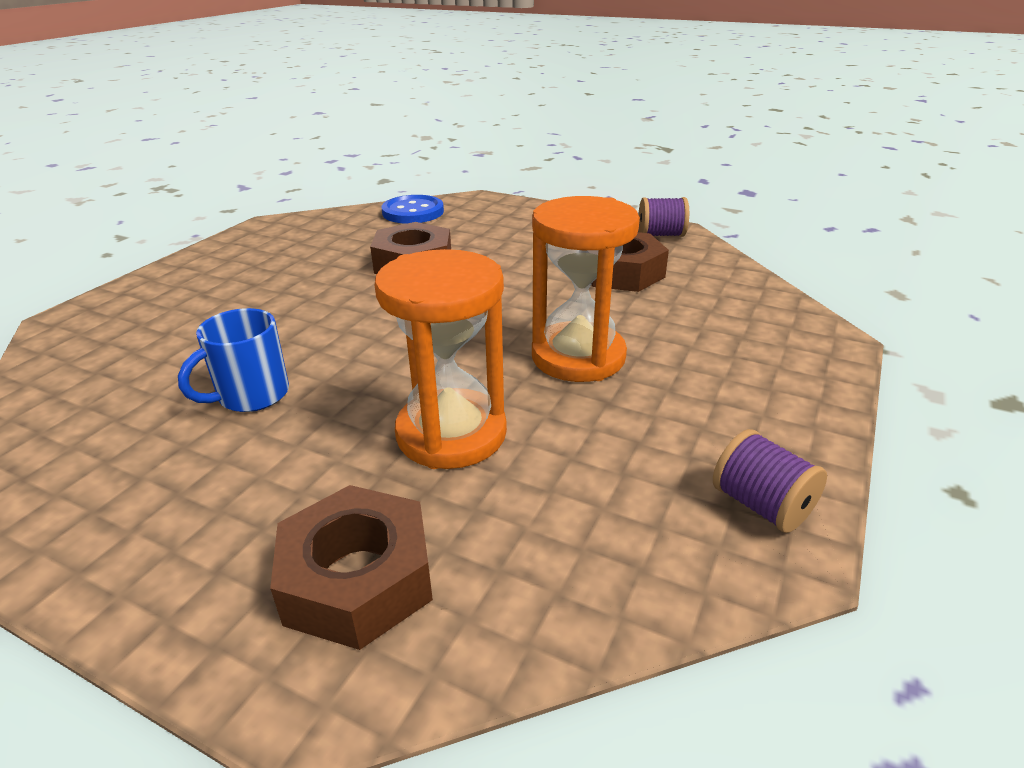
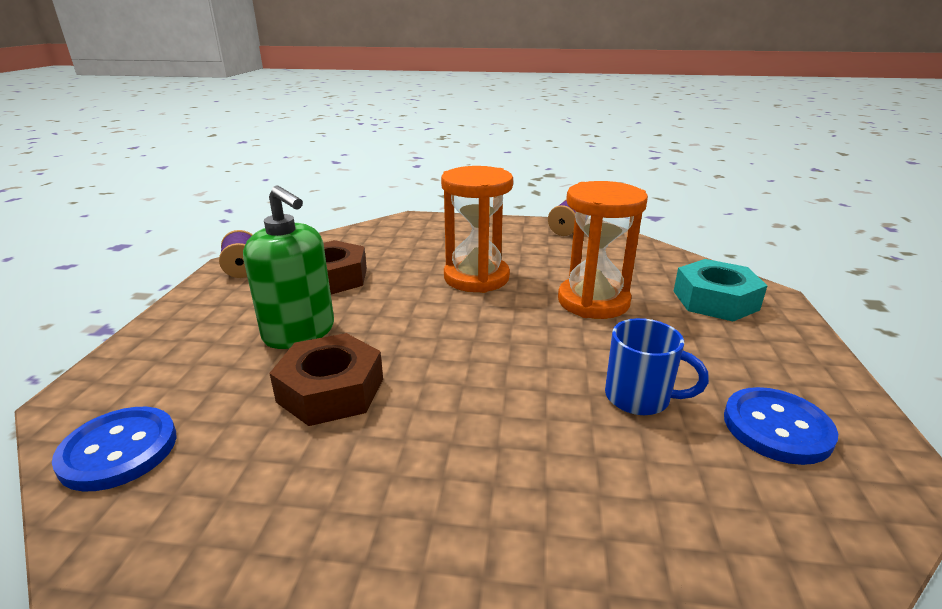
camera: 110 degrees left, 5 degrees down
(116, 464) = (777, 427): none -> blue button
(358, 579) = (715, 300): brown nut -> turquoise nut
(511, 256) = (299, 332): none -> green soap dispenser

